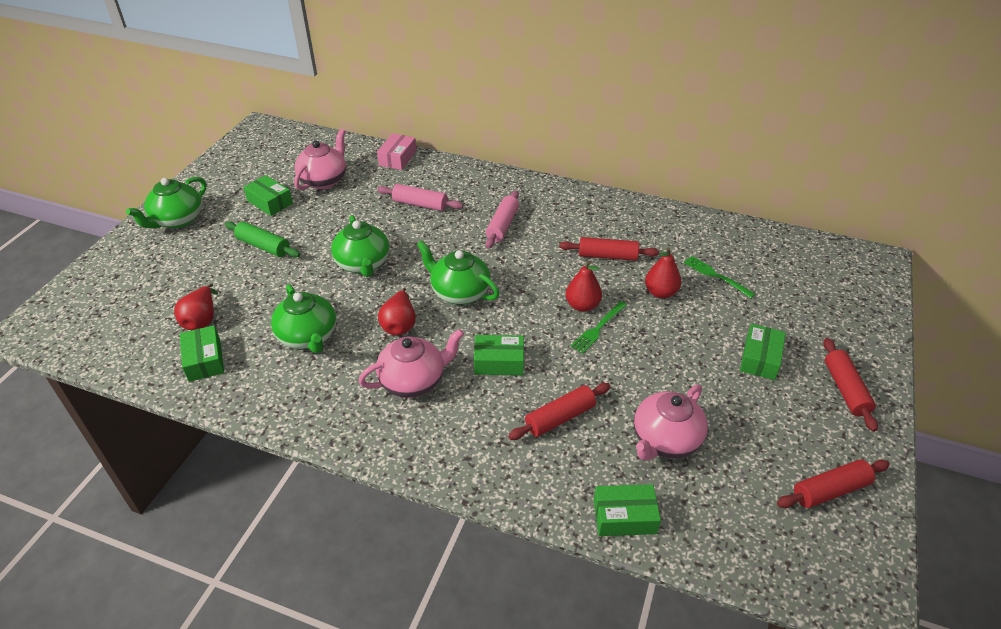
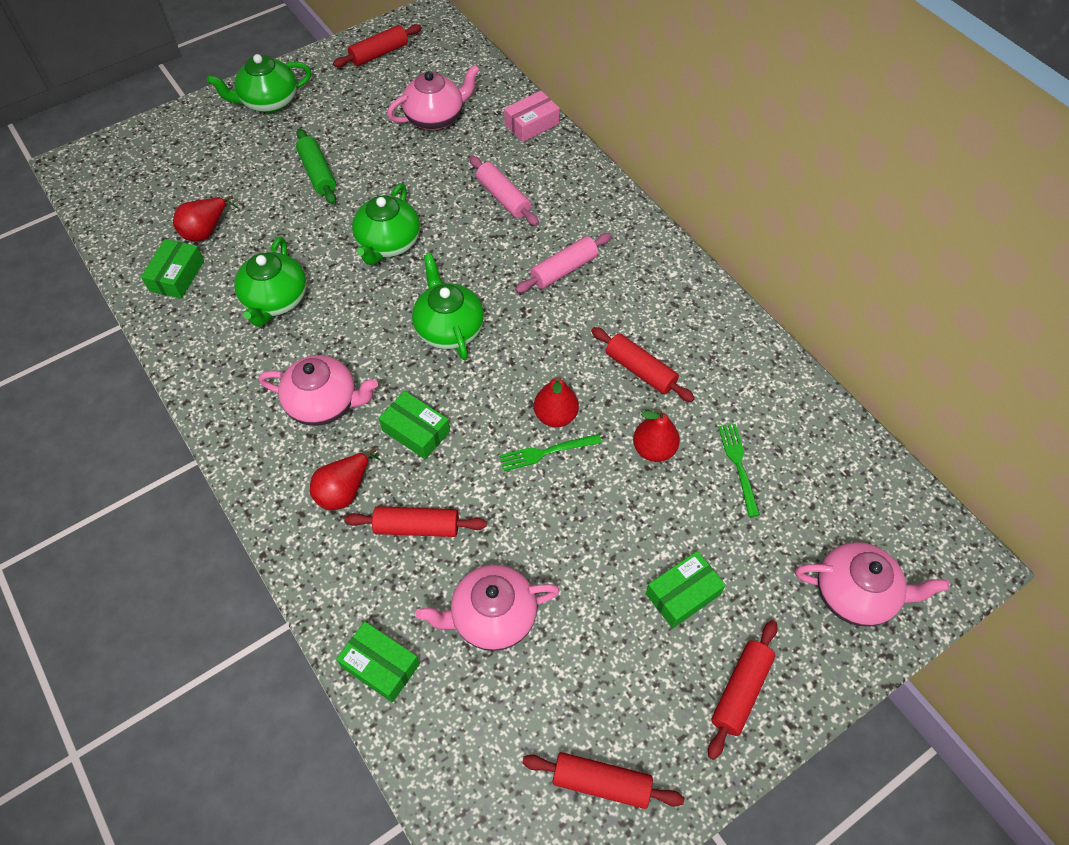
camera: 35 degrees right, 15 degrees up
(242, 160) = (379, 53): none -> red rolling pin
(270, 202) = (364, 121): green box -> none
(399, 324) = (363, 334): red pear -> red pear (344, 490)
(844, 305) = (855, 594): none -> pink teapot

